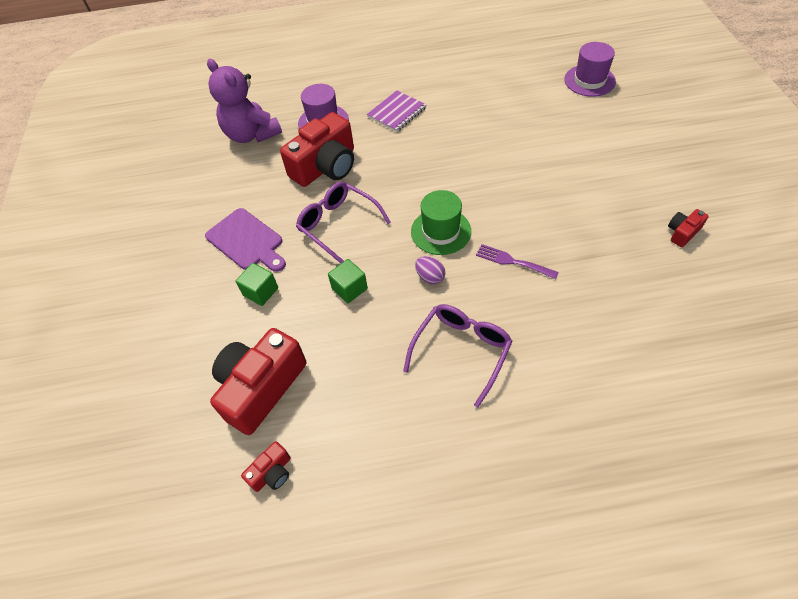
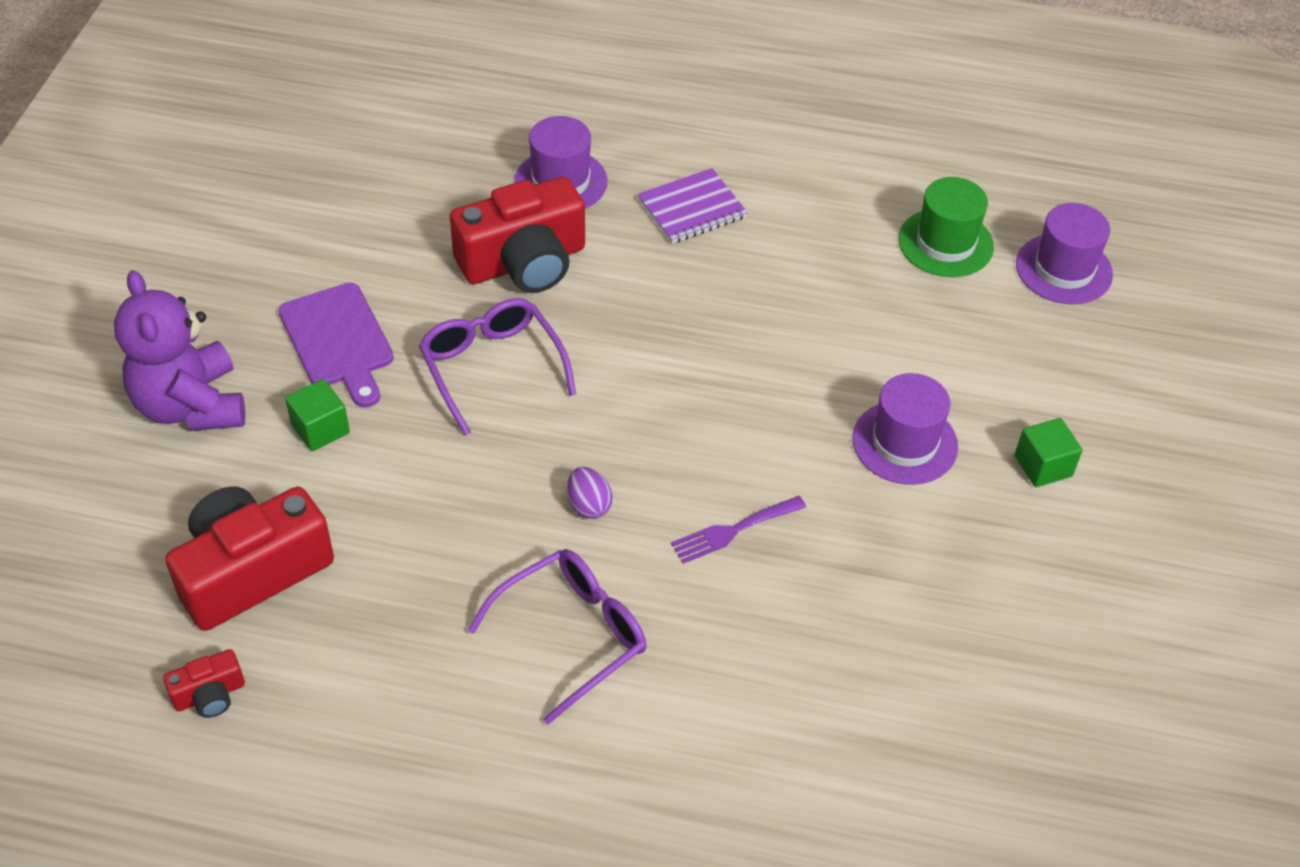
camera: 15 degrees right, 5 degrees down
(251, 134) = (433, 162): purple teddy bear -> purple teddy bear (191, 405)
(349, 288) = (456, 475): green cube -> green cube (1043, 466)
(441, 231) = (648, 439): green hat -> green hat (945, 243)
(512, 261) = (733, 531): purple fork -> purple fork turned 75 degrees counterclockwise
(569, 186) = (904, 442): none -> purple hat
(682, 232) = (1043, 591): red camera -> none

